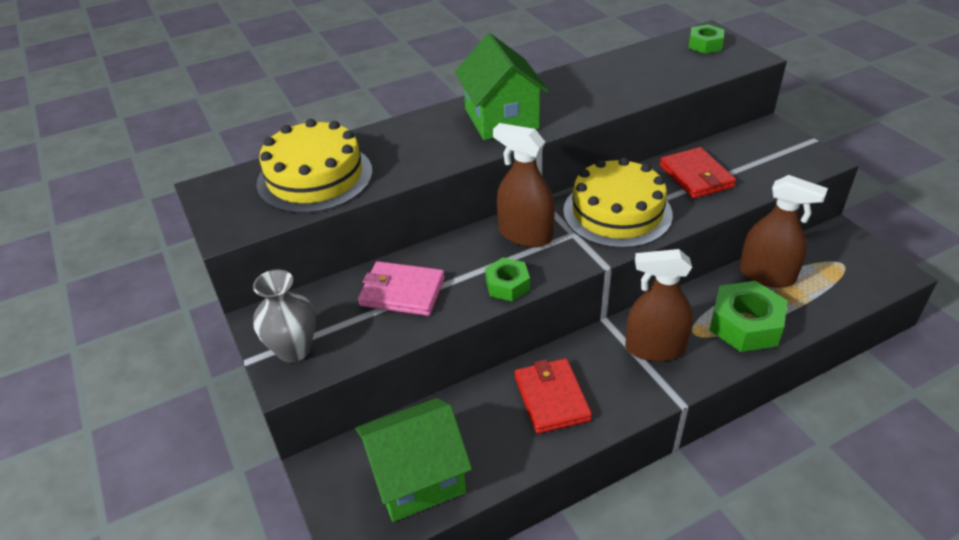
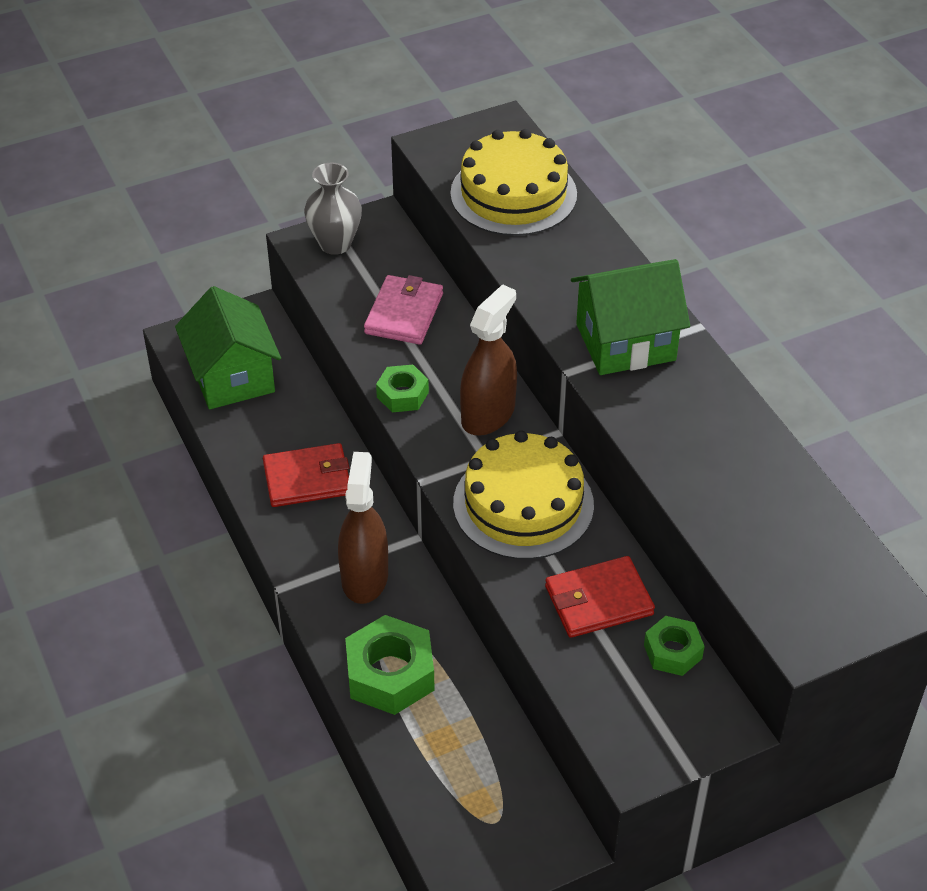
camera: 90 degrees right, 5 degrees up
(705, 45) = (844, 590): green nut -> green nut (672, 652)
(766, 275) = (479, 721): brown spray bottle -> none

